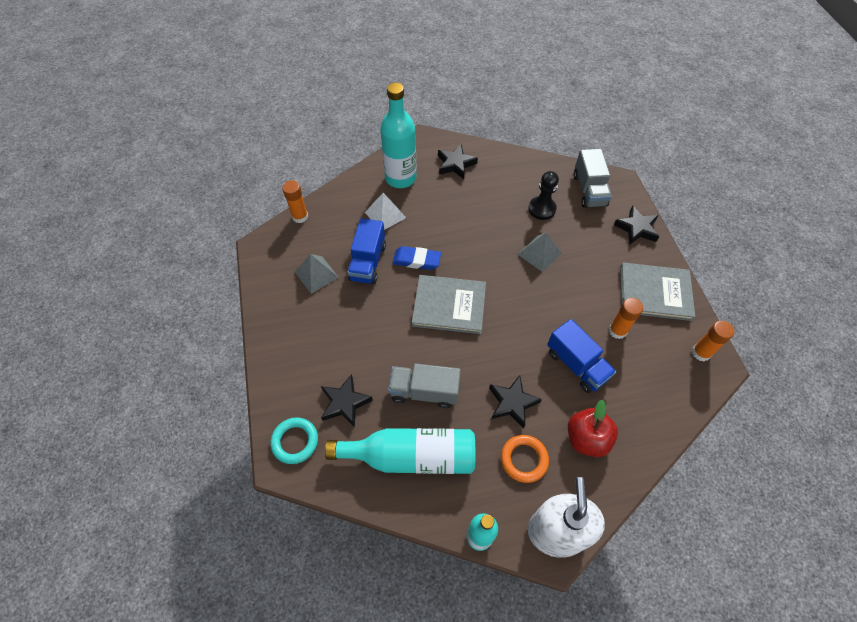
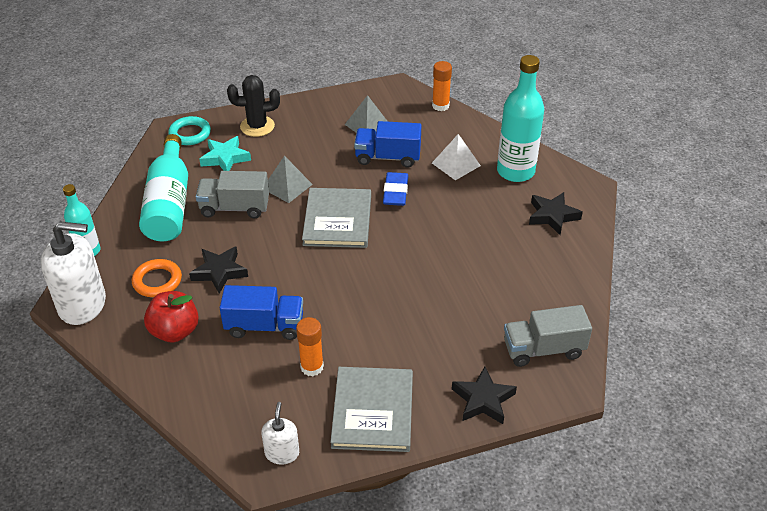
camera: 85 degrees right, 15 degrees down
(297, 372) = (257, 126): none -> black cactus
(345, 403) = (225, 158): black star -> turquoise star
(424, 391) = (235, 208): grey truck -> grey truck turned 90 degrees counterclockwise
(539, 253) = (421, 295): grey pyramid -> grey pyramid (287, 186)
(542, 209) = (496, 298): black pawn -> none
(576, 364) = (264, 326): blue truck -> blue truck turned 135 degrees counterclockwise
(701, 353) = (282, 453): orange glue stick -> white soap dispenser

